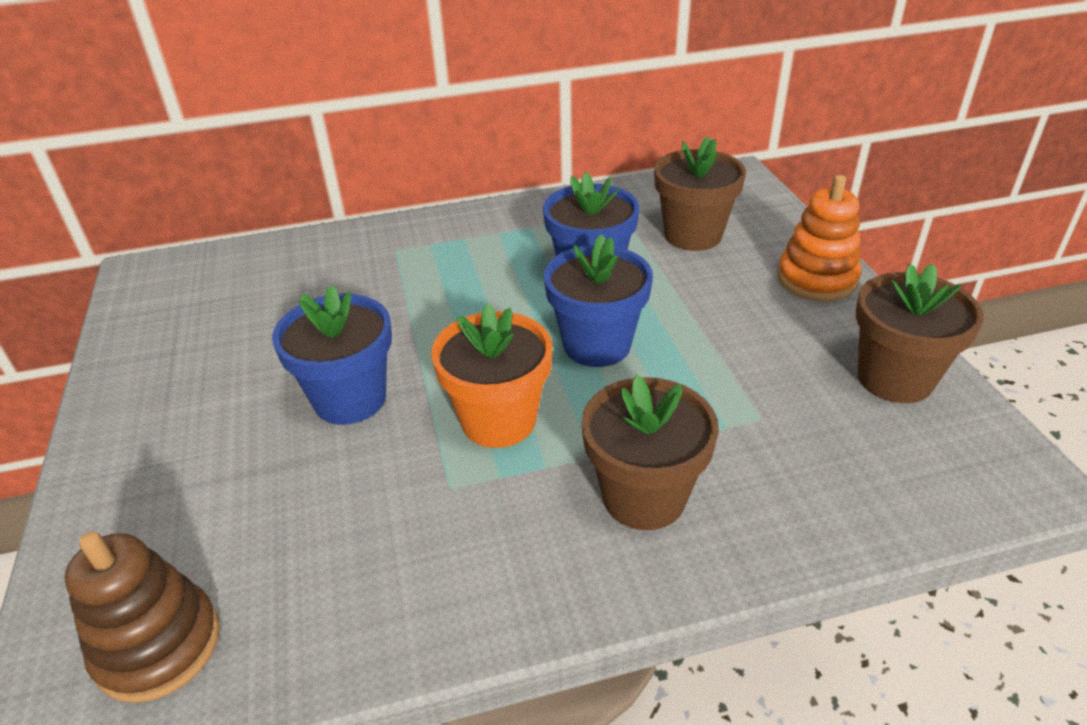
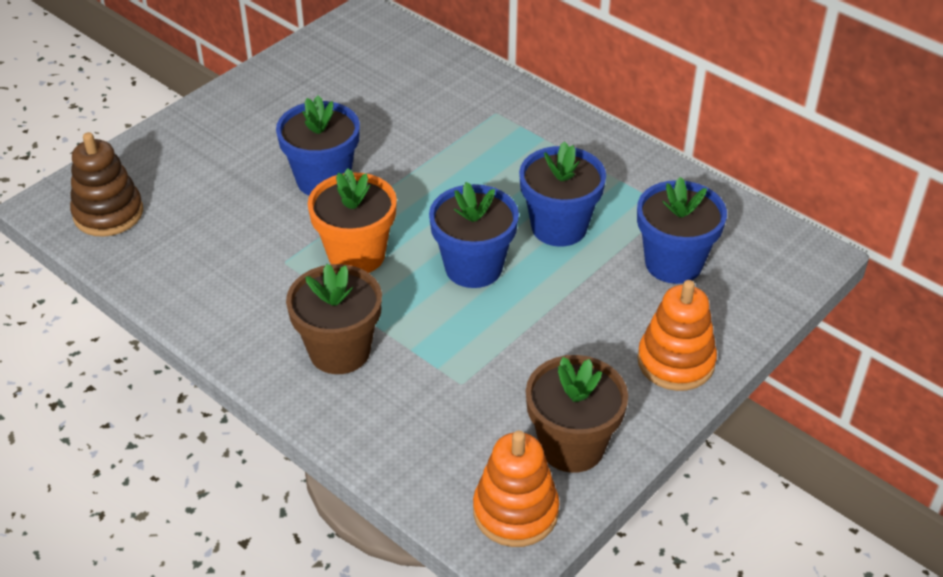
camera: 55 degrees right, 5 degrees up
(693, 235) = (673, 263): brown flower pot -> blue flower pot
(973, 452) = (515, 511): none -> orange stacking toy

